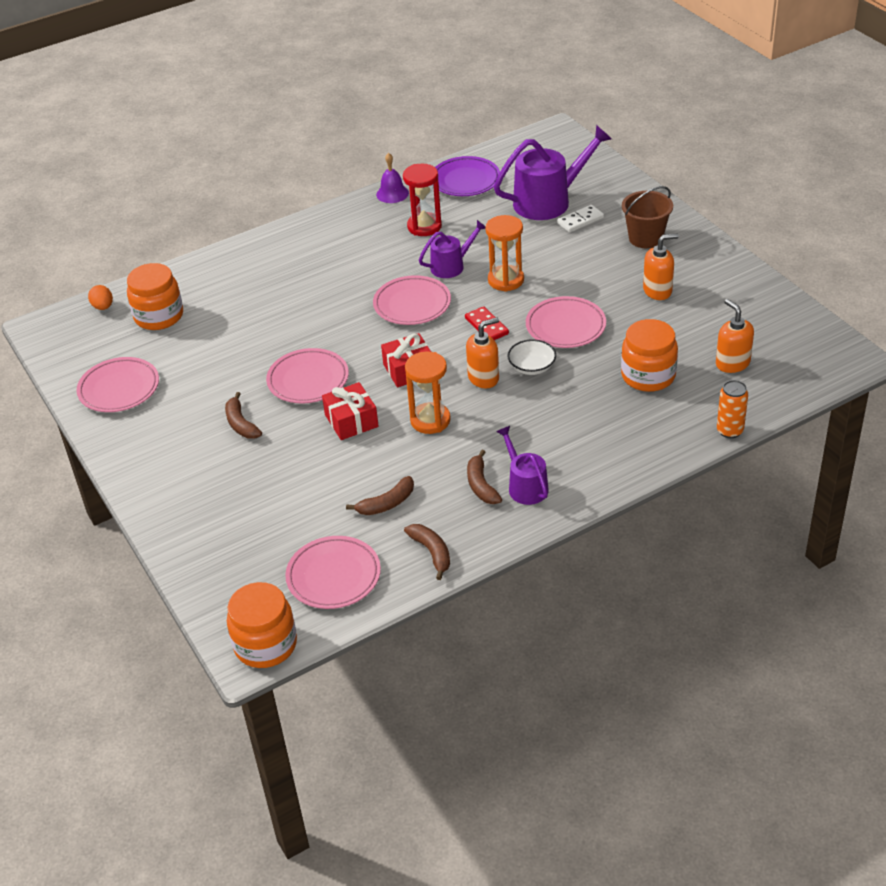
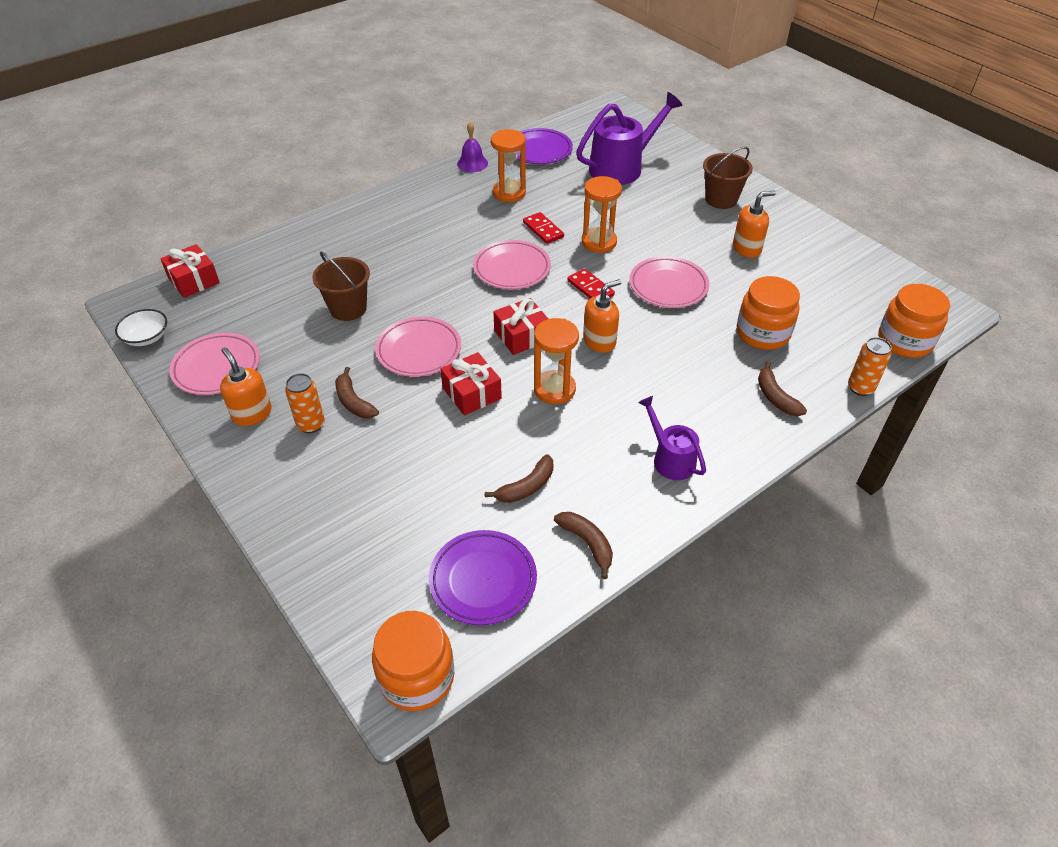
camera: 10 degrees left, 5 degrees up
(103, 307) = (194, 280): orange egg -> red gift
(159, 316) = (254, 288): orange jar -> orange jar (904, 341)
(200, 442) = (311, 424): none -> orange can
(246, 338) = (348, 308): none -> brown bucket
(333, 576) = (483, 580): pink plate -> purple plate
(424, 226) = (509, 193): red hourglass -> orange hourglass
(451, 266) = (543, 230): purple watering can -> red domino
(481, 485) = (623, 460): brown banana -> brown banana (775, 397)
(532, 367) = (645, 328): white bowl -> white bowl (146, 337)
(580, 220) = (655, 184): white domino -> none
(732, 363) = (840, 317): orange soap dispenser -> orange soap dispenser (252, 414)

